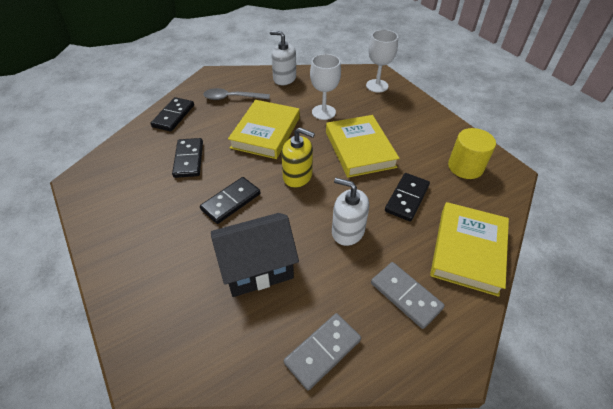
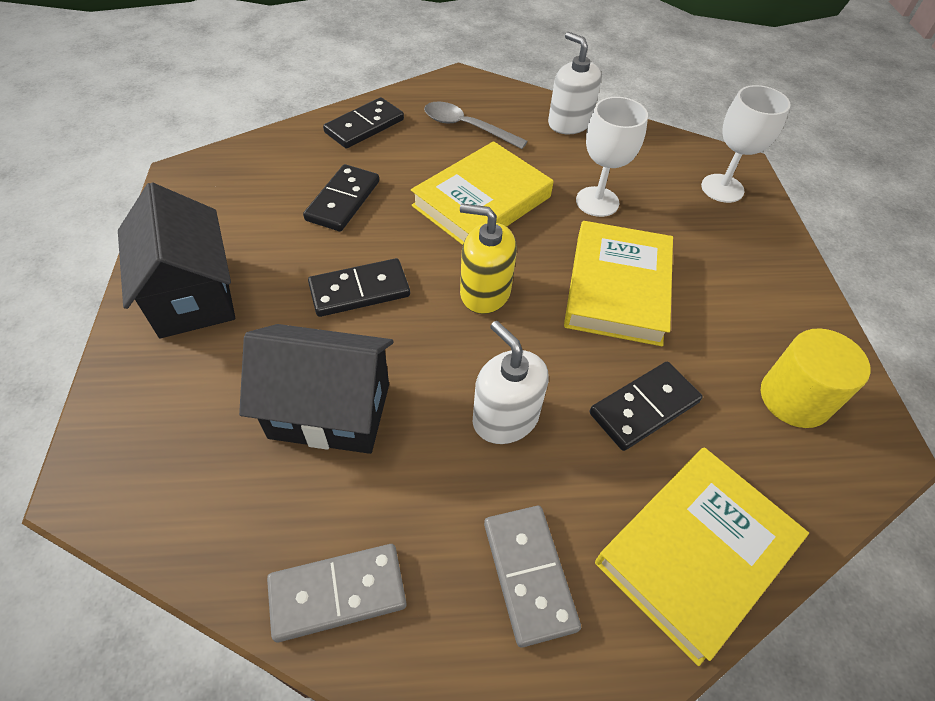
camera: 25 degrees right, 5 degrees up
(133, 243) = (192, 295): none -> black house
(297, 176) = (485, 292): yellow soap dispenser -> yellow soap dispenser turned 150 degrees clockwise

